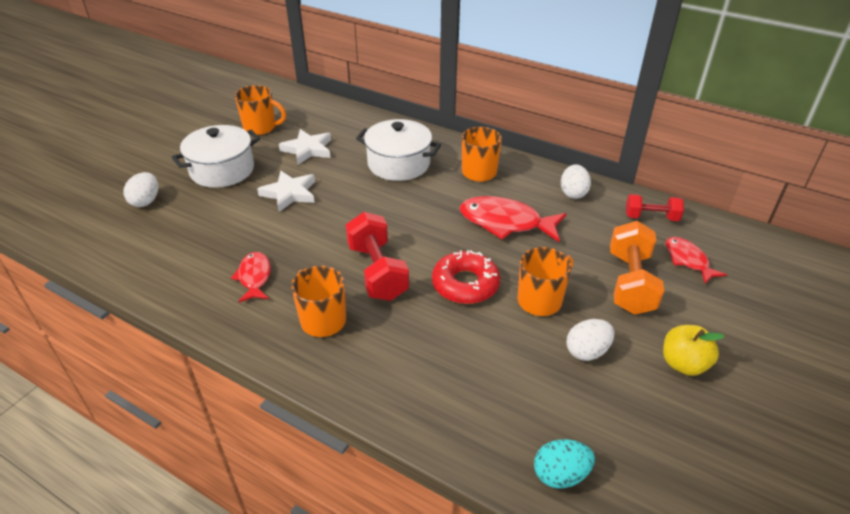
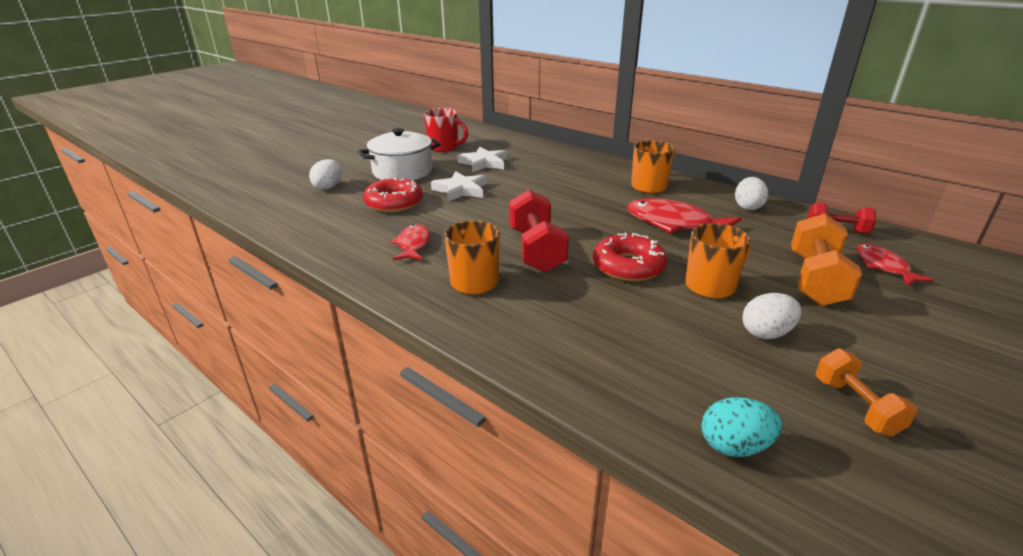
camera: 10 degrees right, 10 degrees down
(222, 219) = (394, 203): none -> red donut
(261, 128) = (444, 147): orange mug -> red mug
(398, 164) = (569, 177): white pot -> none
(654, 421) = (856, 406): none -> orange dumbbell
(683, 364) = (888, 355): yellow apple -> none

